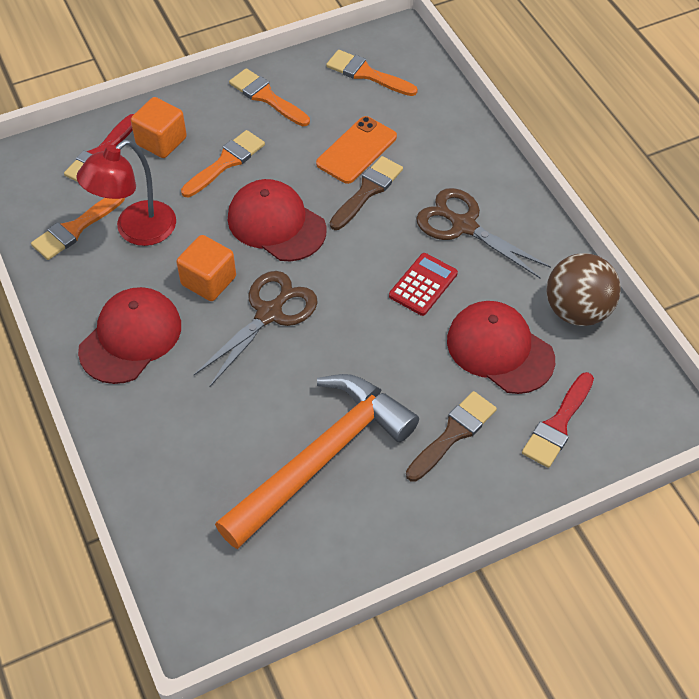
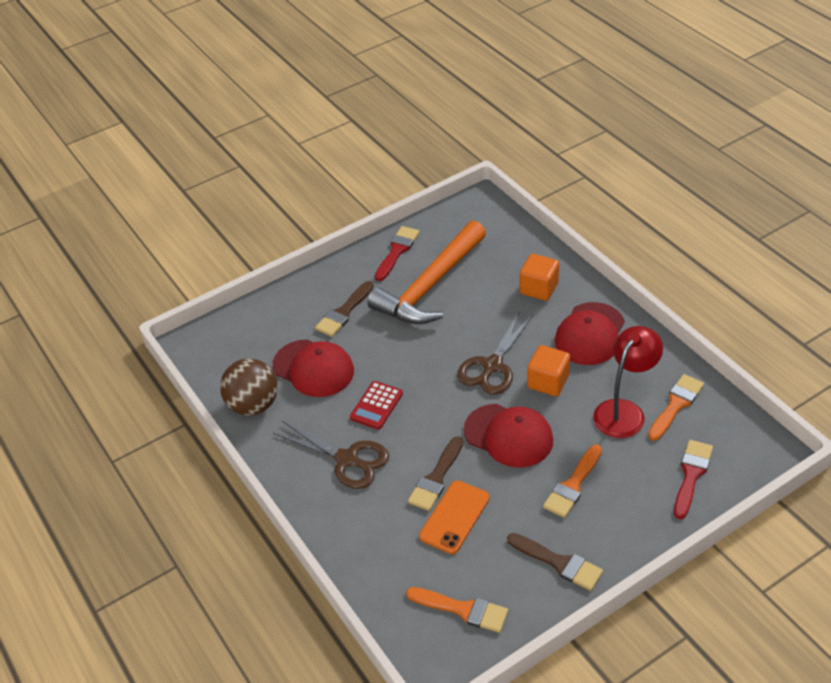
camera: 175 degrees right, 10 degrees down
(161, 141) = (642, 497): orange cube -> orange cube (539, 288)
(266, 97) = (559, 563): orange brush -> brown brush
(558, 424) = (272, 328): red brush -> red brush (397, 251)

